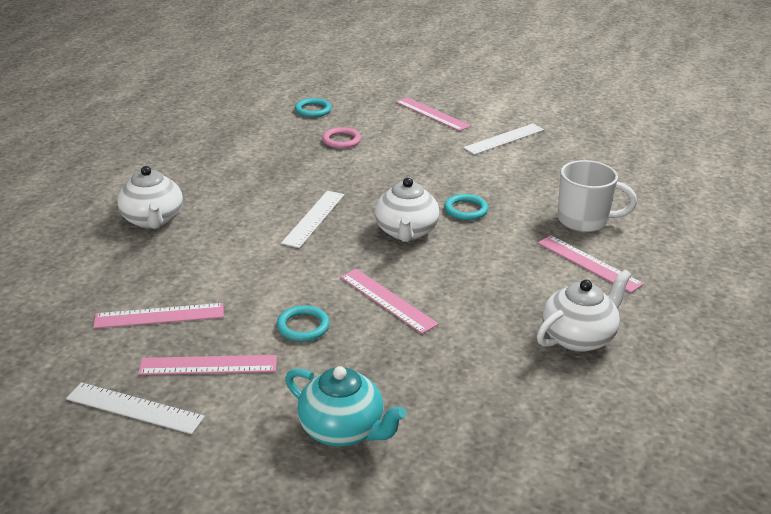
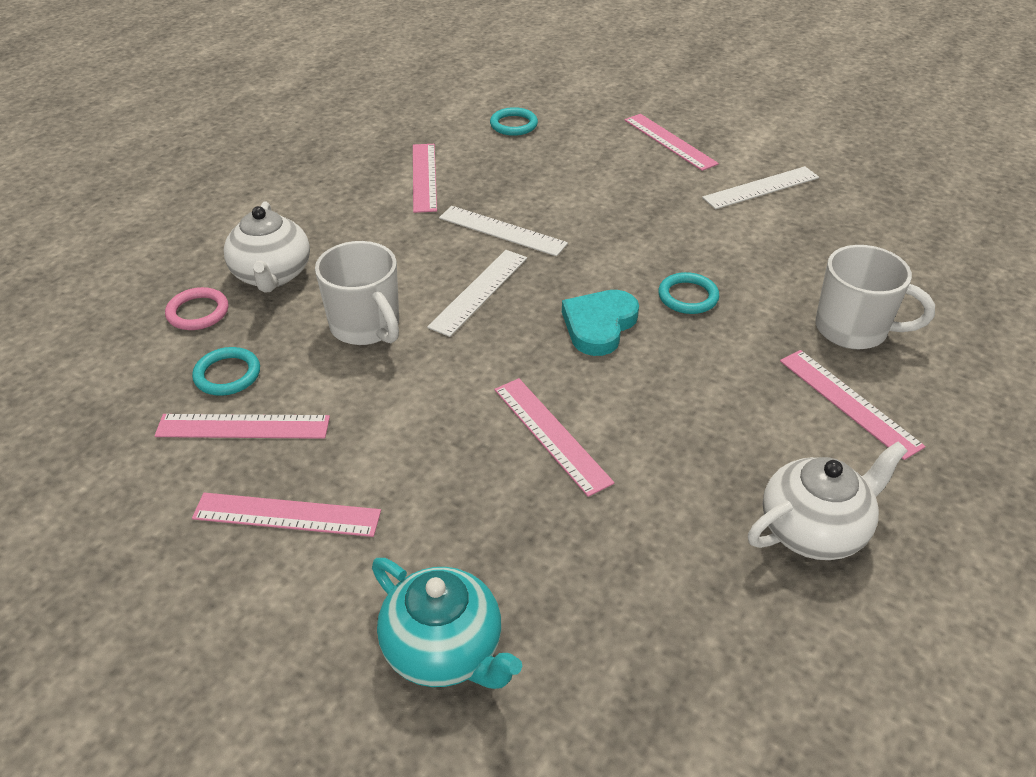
camera: 10 degrees right, 10 degrees up
(134, 408) = (174, 574): white ruler -> white ruler (502, 231)
(235, 247) = (366, 326): none -> white mug
(253, 148) = (424, 177): none -> pink ruler
(303, 326) = (427, 465): turquoise ring -> turquoise ring (227, 374)
(341, 140) = (541, 173): pink ring -> pink ring (198, 312)
(406, 232) = (599, 325): white teapot -> turquoise heart

